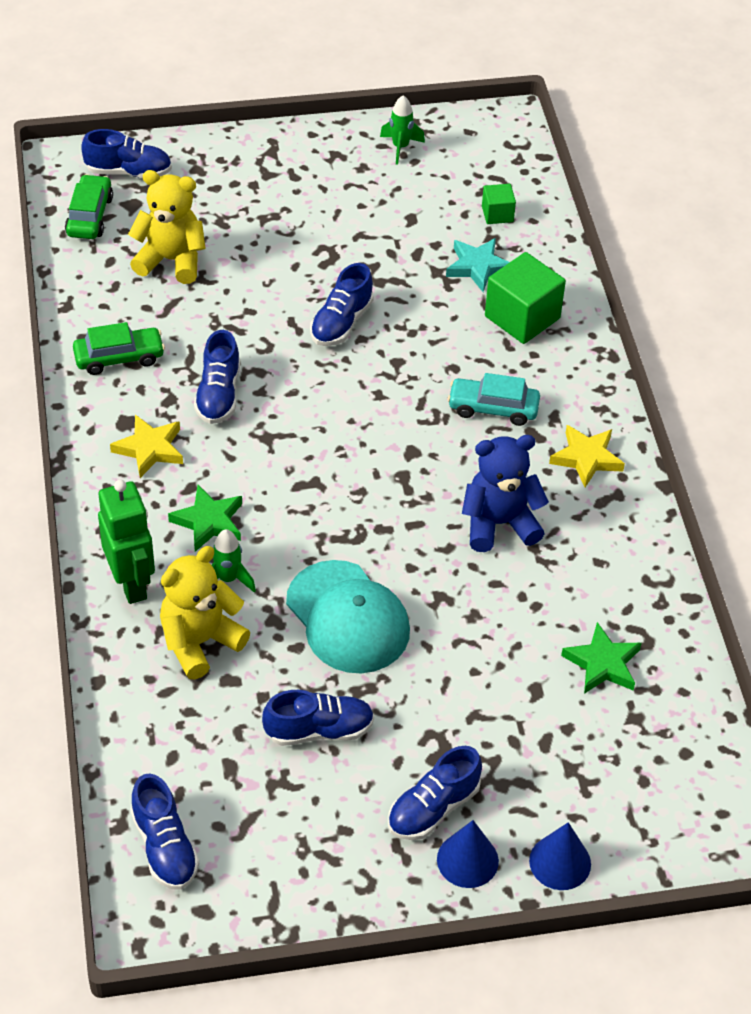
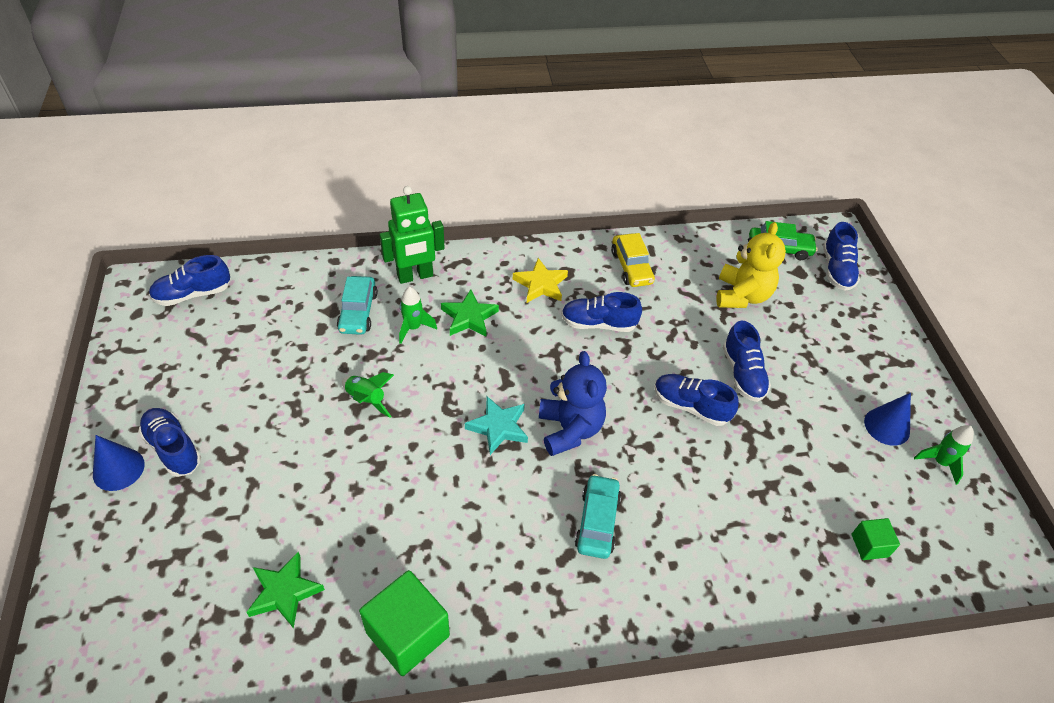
camera: 90 degrees right, 0 degrees up
(119, 358) = (631, 267): green car -> yellow car
(200, 642) = (358, 312): yellow teddy bear -> turquoise car
(319, 730) = (264, 379): blue shoe -> blue shoe (742, 374)
(348, 617) = (366, 400): turquoise cap -> green rocket
(478, 267) = (786, 521): turquoise star -> turquoise star (498, 427)
(499, 523) = (456, 517): blue teddy bear -> blue teddy bear (569, 429)
(522, 317) = (723, 558): green cube -> green cube (407, 634)
(560, 862) = (92, 536): blue cone -> blue cone (887, 426)
(586, 458) = (535, 602): yellow star -> none

